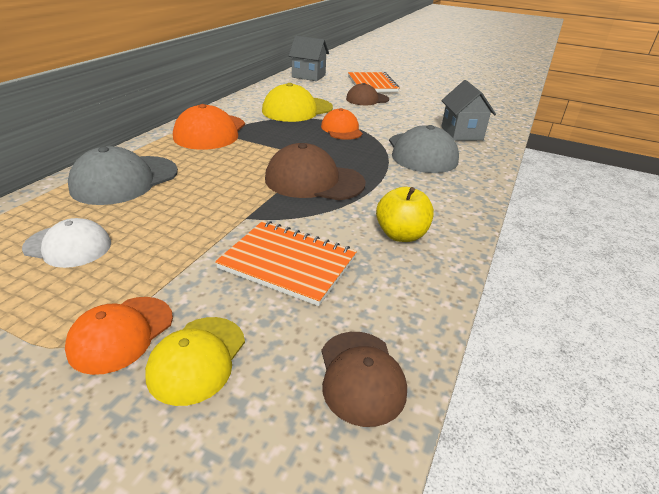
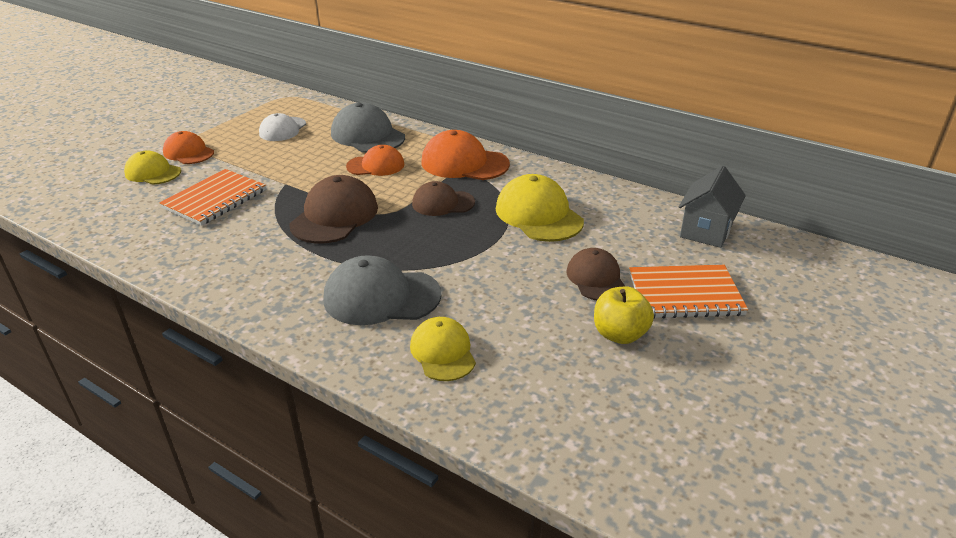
camera: 100 degrees right, 0 degrees up
(341, 129) = (467, 243): orange cap -> orange cap (376, 165)
(361, 376) = (97, 218): brown cap -> brown cap (443, 203)
(401, 235) = (218, 252): yellow apple -> yellow apple (619, 334)
(461, 133) = (443, 352): grey house -> yellow cap

